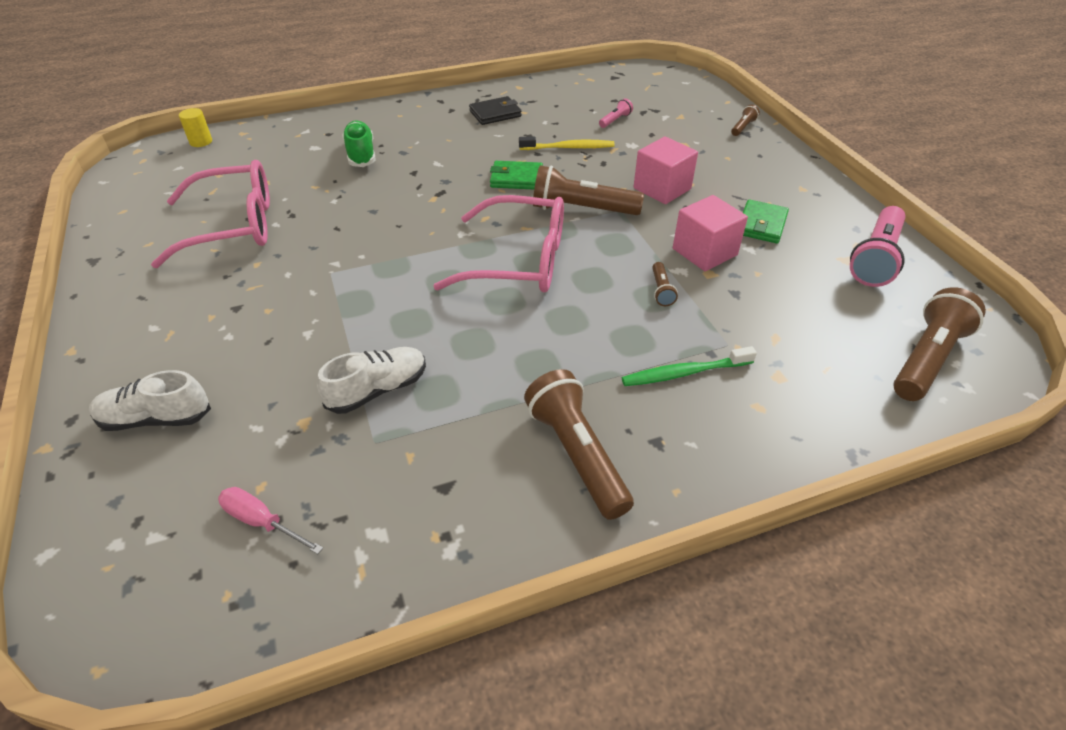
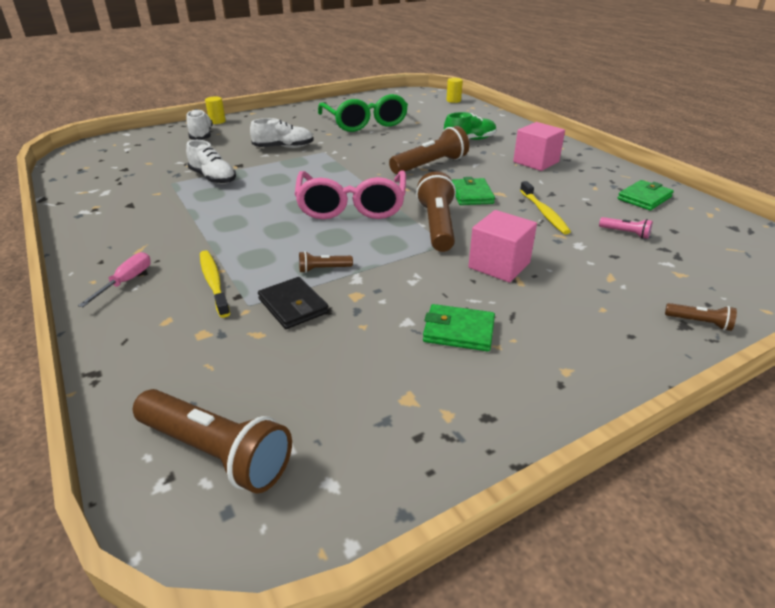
camera: 80 degrees right, 10 degrees down
(84, 400) = (217, 121): none -> yellow cylinder
(233, 226) = (365, 122): pink glasses -> green glasses
(262, 522) = (125, 166): pink screwdriver -> pink screwdriver (126, 282)
(289, 312) = (283, 147): none -> white shoe
(495, 114) = (578, 176): black wallet -> black wallet (293, 306)
(553, 96) = (644, 198): none -> green wallet
(577, 454) = (140, 242): brown flashlight -> brown flashlight (430, 165)
(684, 373) = (214, 282): green toothbrush -> yellow toothbrush
(704, 252) = (391, 292): pink cube -> pink cube (536, 162)
(875, 258) = (418, 429): pink flashlight -> none

